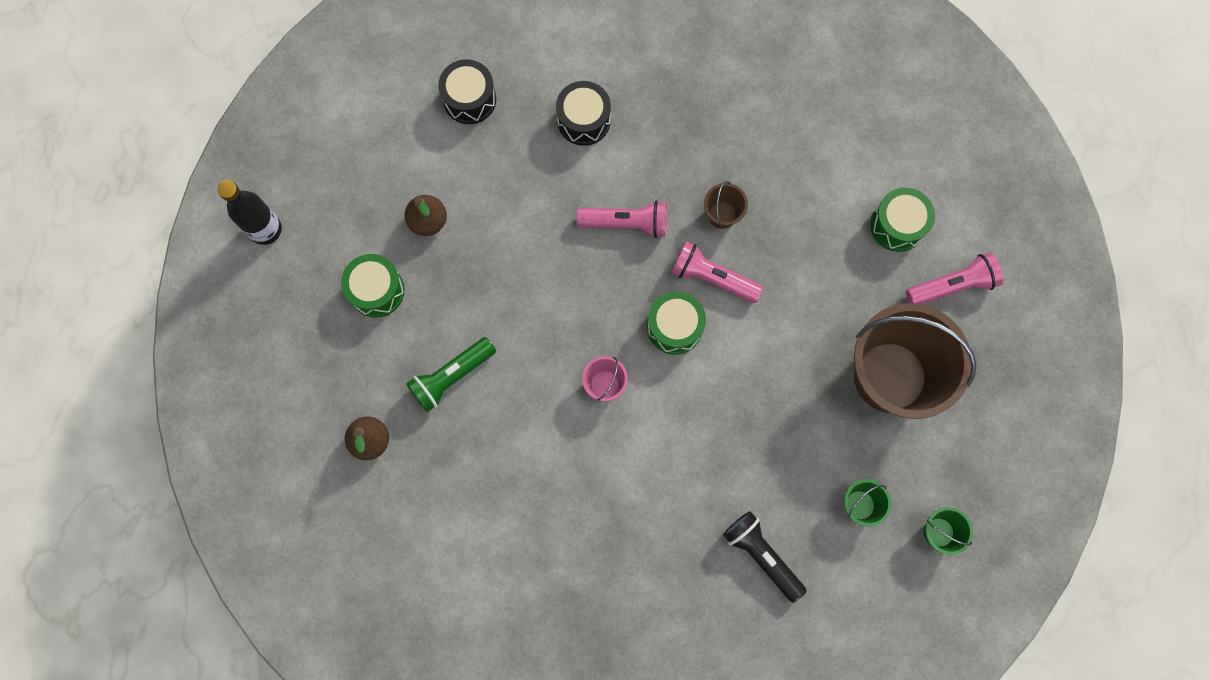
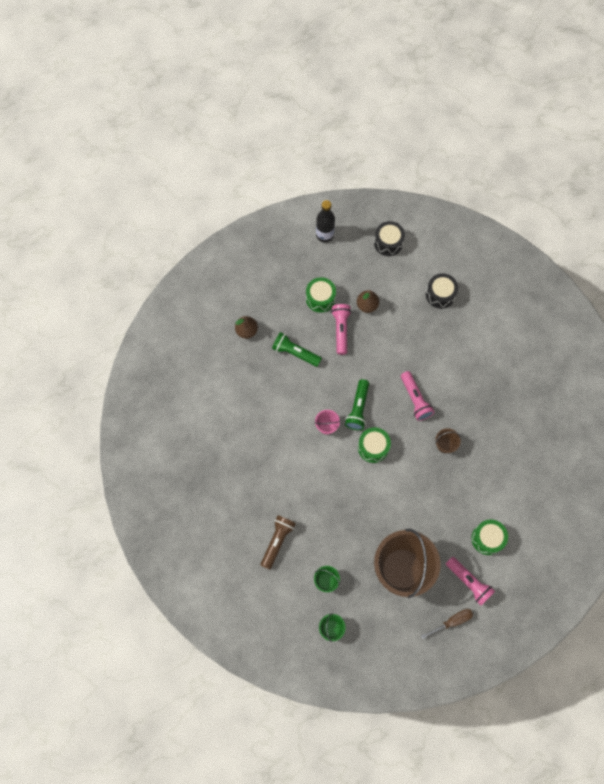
camera: 65 degrees right, 5 degrees down
(583, 120) = (459, 354): black drum -> black drum (388, 243)
(598, 320) = (358, 408): none -> green flashlight
(712, 278) = (408, 455): pink flashlight -> pink flashlight (341, 330)
(761, 555) = (277, 541): black flashlight -> brown flashlight
(1002, 340) = (452, 621): none -> brown screwdriver

